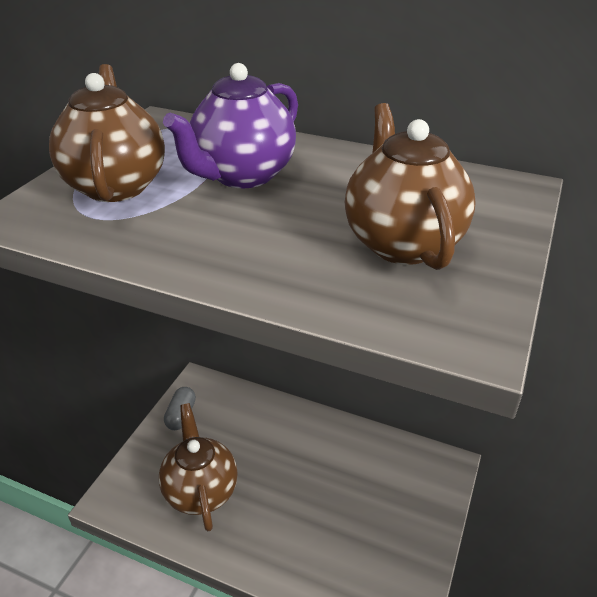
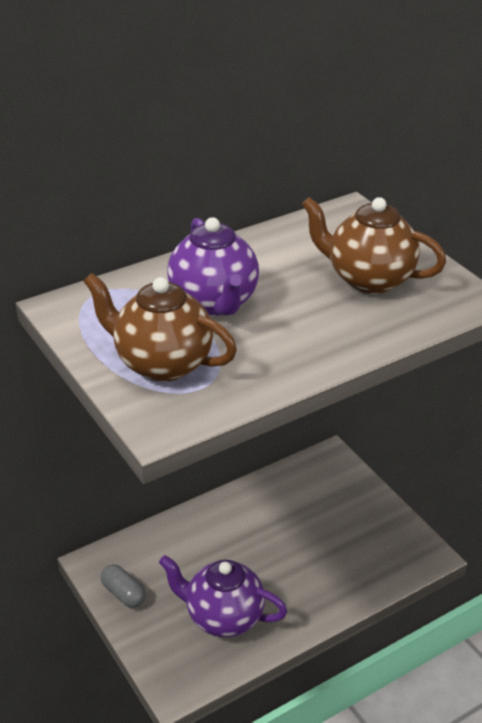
camera: 55 degrees left, 0 degrees up
(201, 491) = (223, 617): brown teapot -> purple teapot

